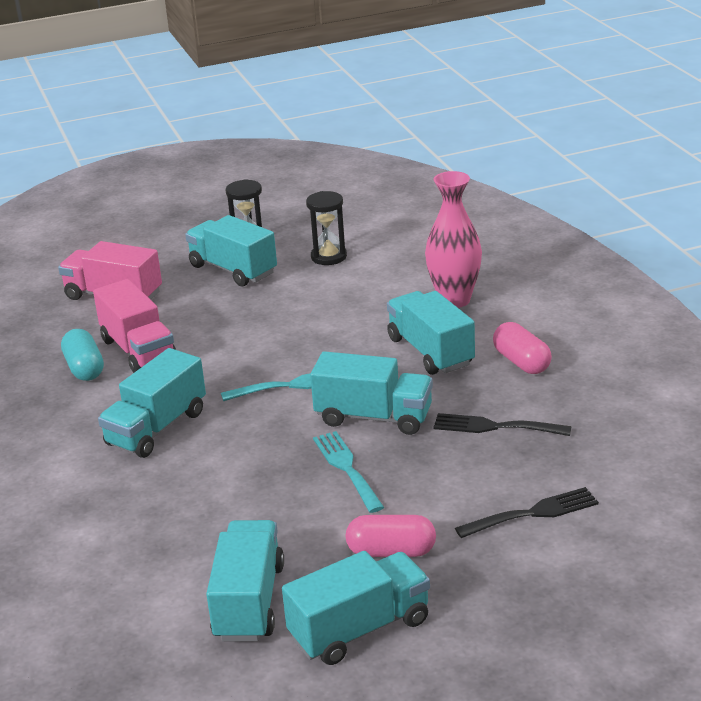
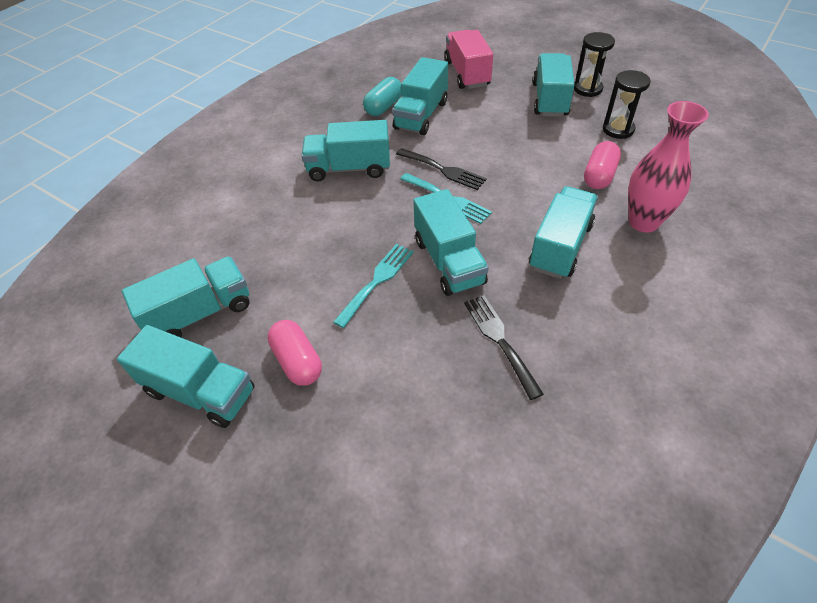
camera: 55 degrees right, 20 degrees up
(138, 350) = (421, 115): pink truck -> turquoise truck
(521, 362) = (604, 309): pink capsule -> pink capsule (599, 176)
(533, 513) = (405, 430): black fork -> black fork (443, 170)

